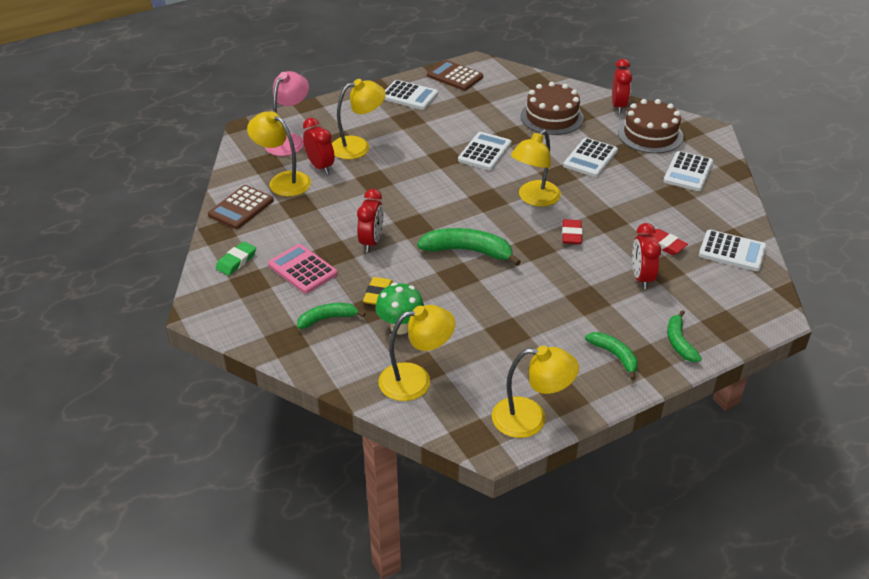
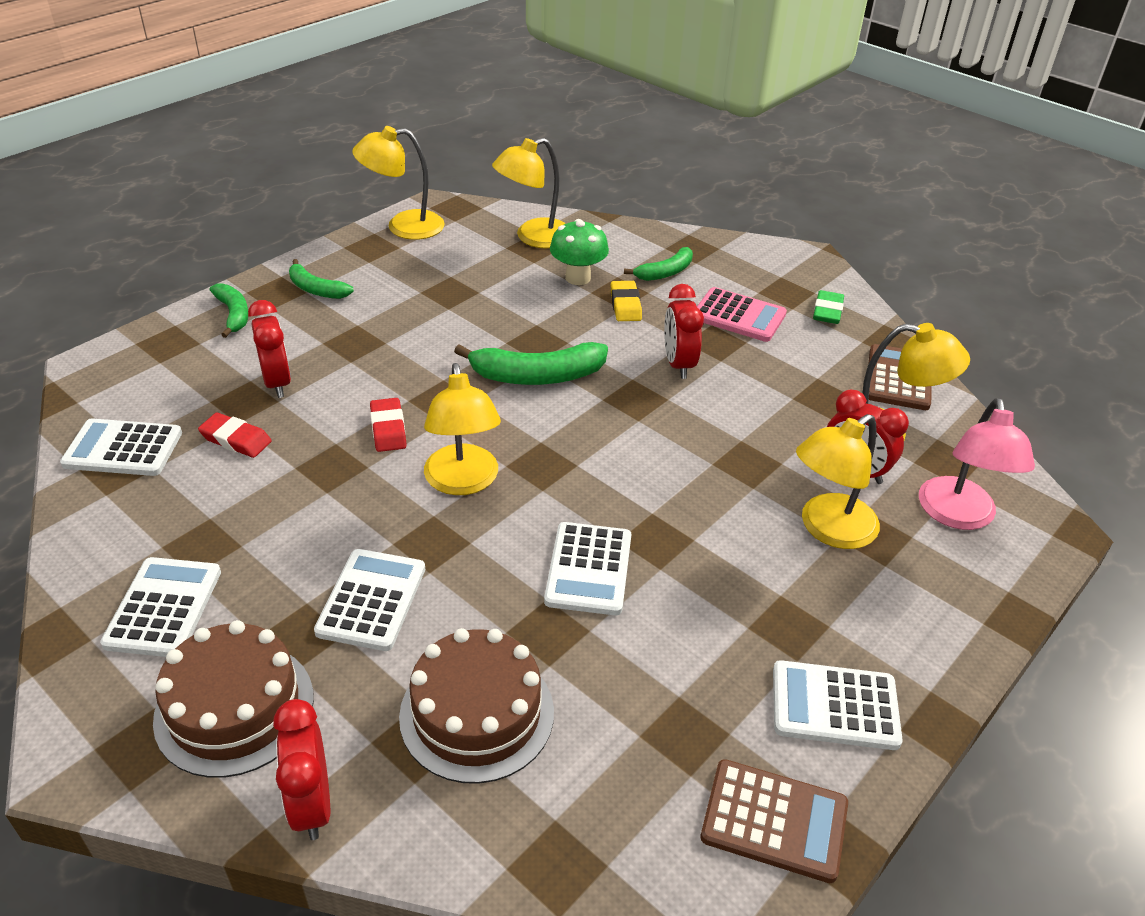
camera: 160 degrees right, 0 degrees up
(534, 199) = (463, 482): yellow lamp -> yellow lamp turned 150 degrees clockwise

